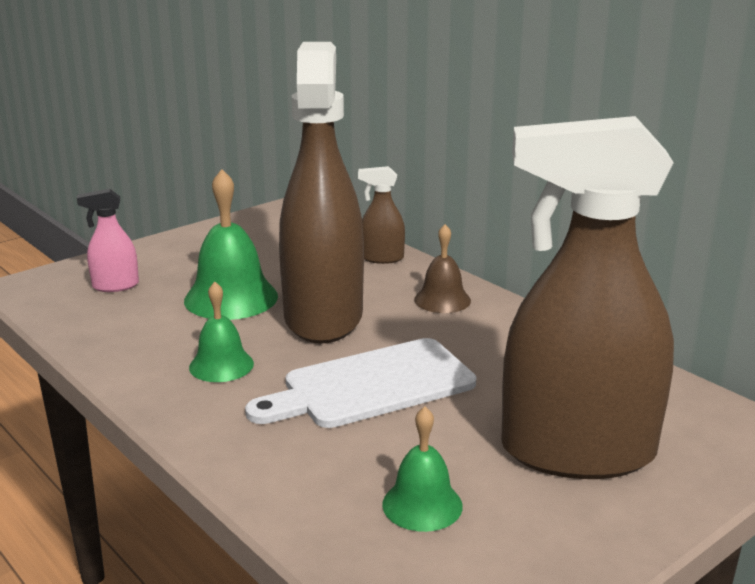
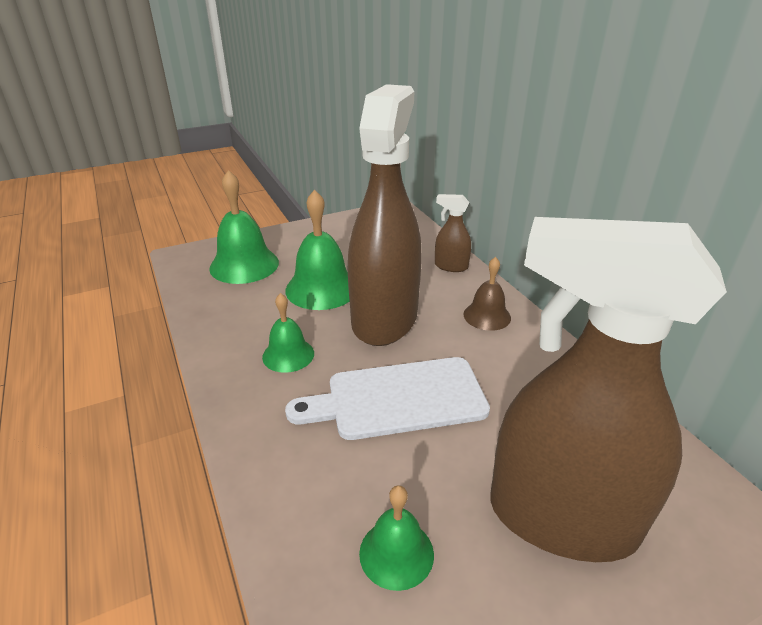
camera: 15 degrees right, 10 degrees up
(115, 286) = (244, 265): pink spray bottle -> green bell

